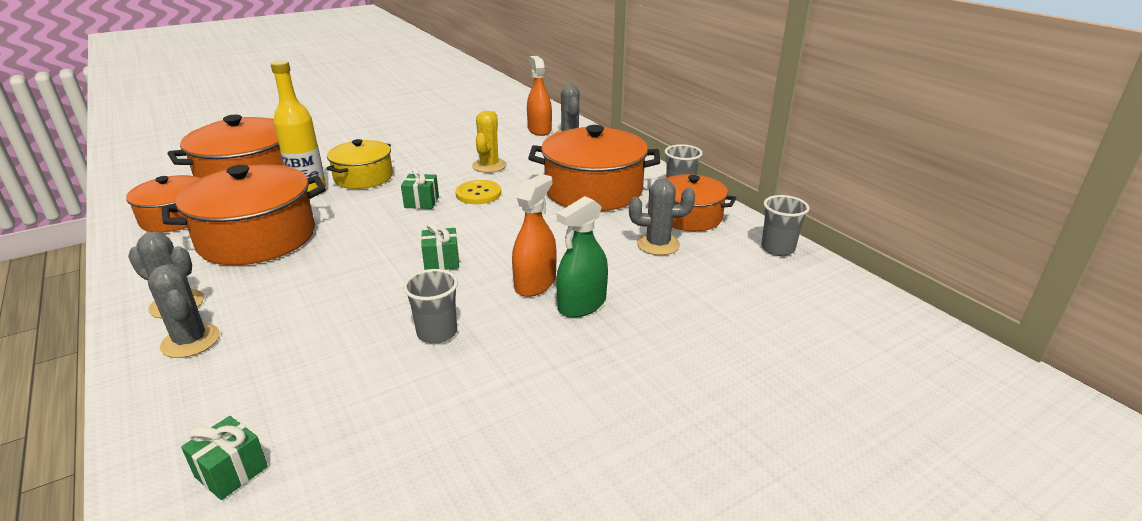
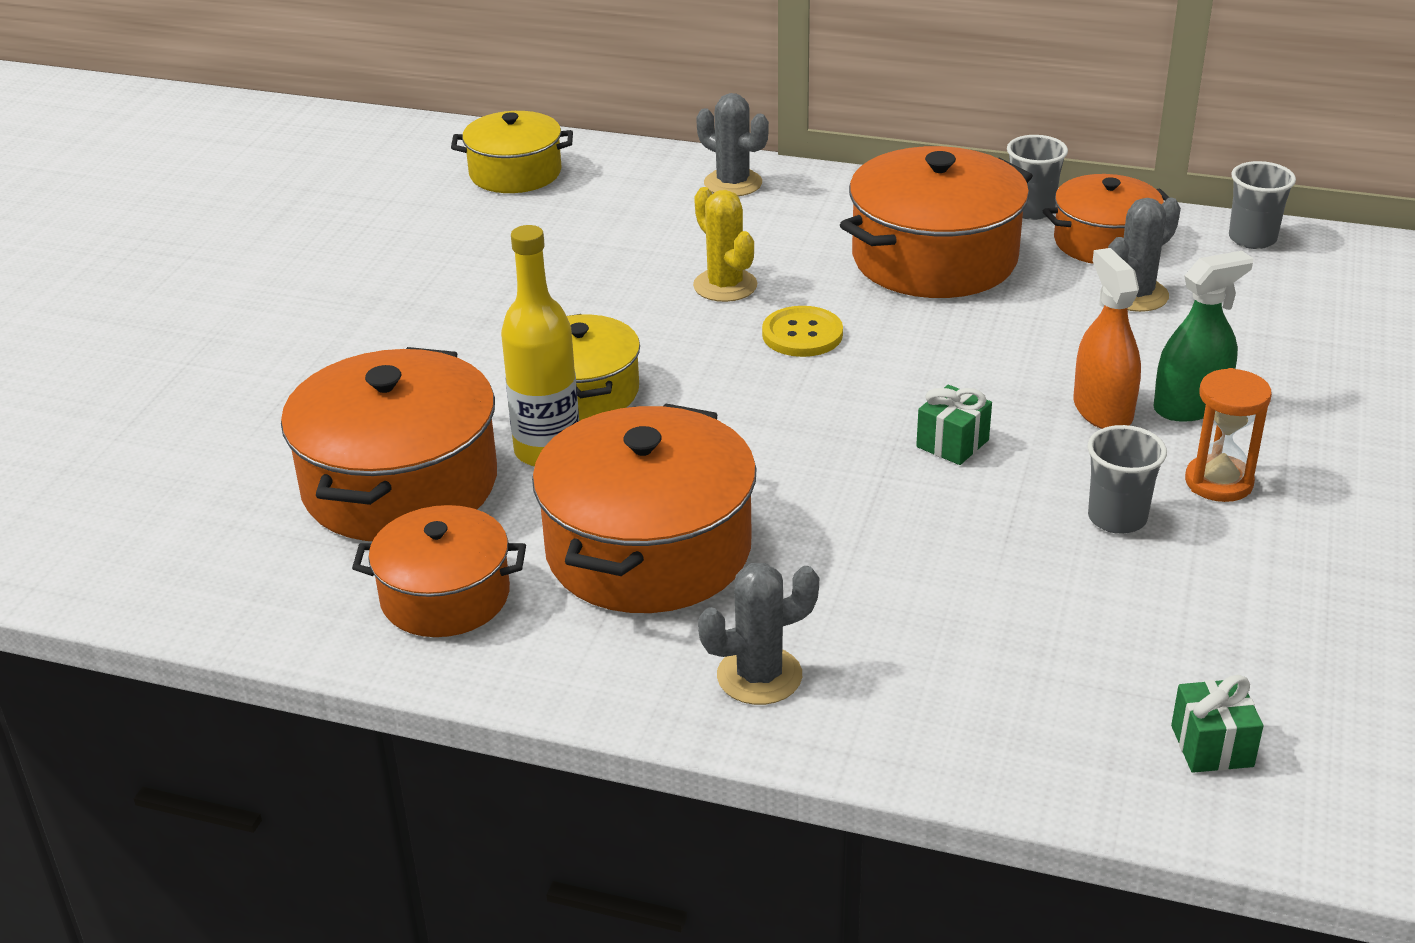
camera: 40 degrees left, 5 degrees up
(191, 341) = (883, 693): grey cactus -> none
(421, 202) = (754, 384): green gift -> none
(501, 106) = (515, 173): none -> yellow pot
(519, 347) = (1218, 482): none -> orange hourglass
(539, 130) = (671, 193): orange spray bottle -> none
(582, 304) = (1190, 405): green spray bottle -> green spray bottle turned 120 degrees counterclockwise

